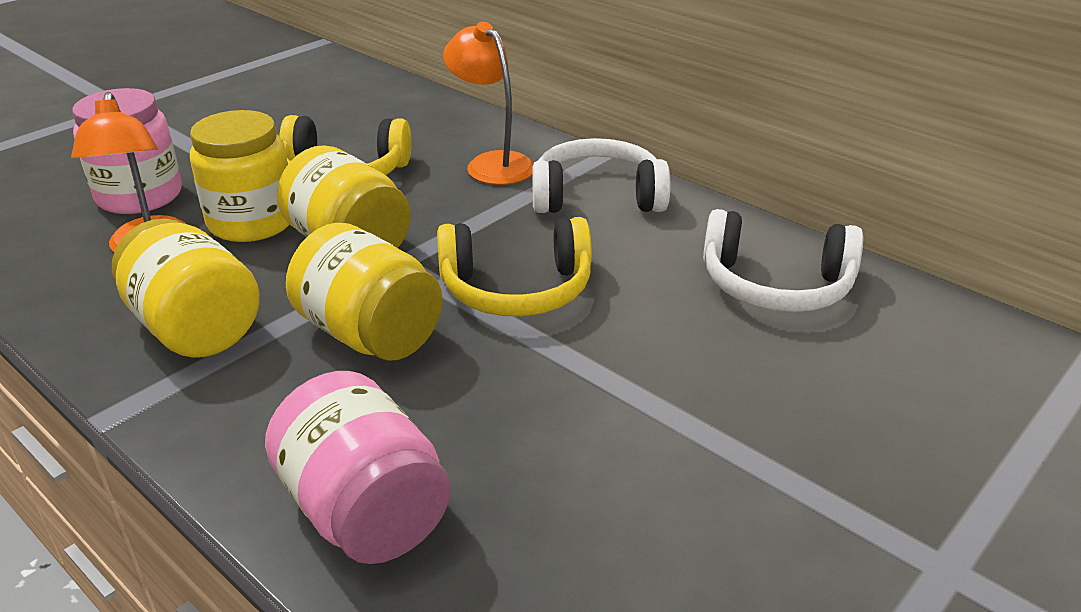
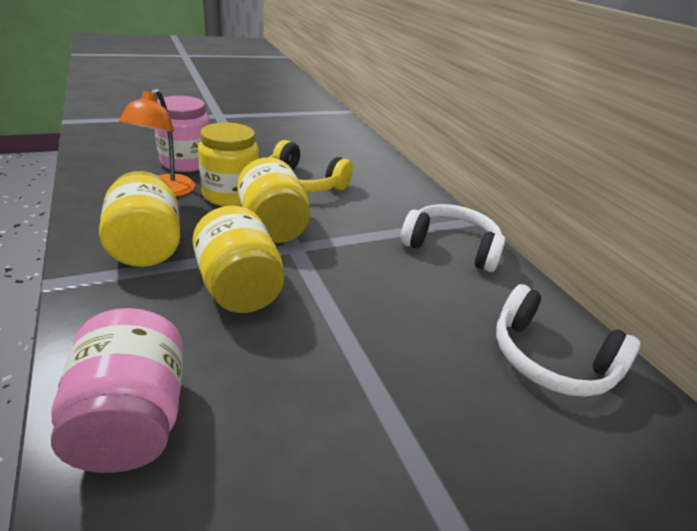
camera: 20 degrees right, 0 degrees up
(492, 163) = (396, 204): orange lamp -> none
(516, 289) = (354, 291): yellow headphones -> none

